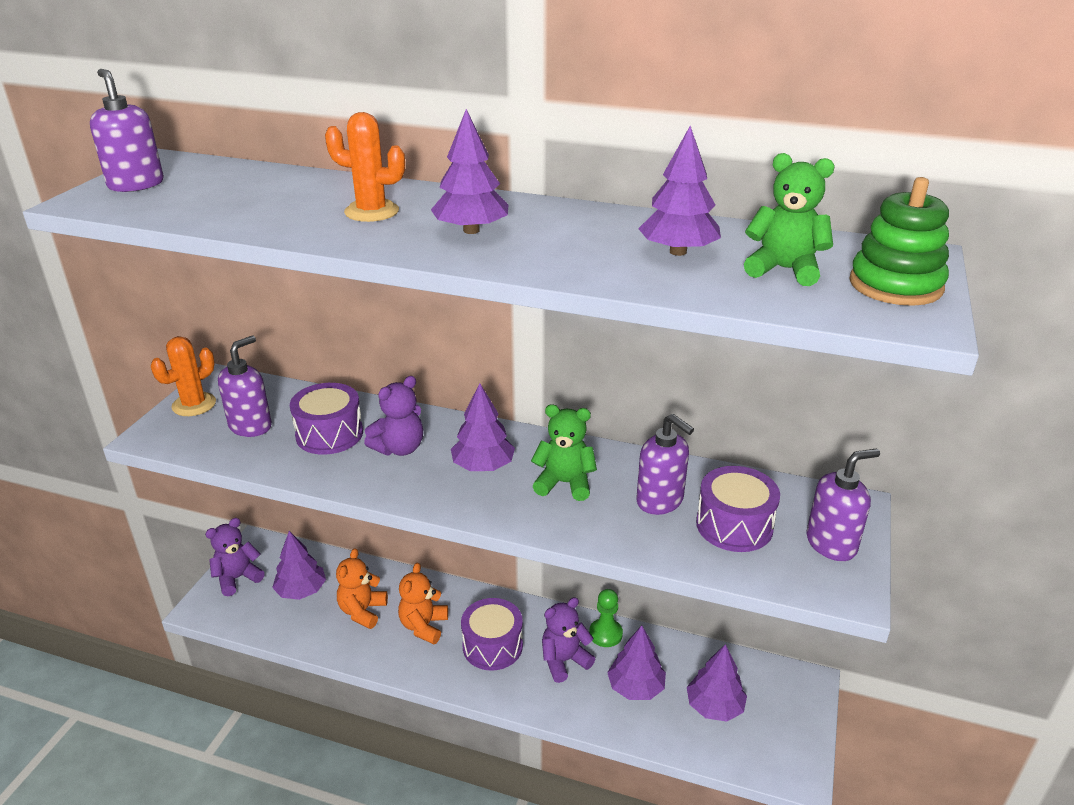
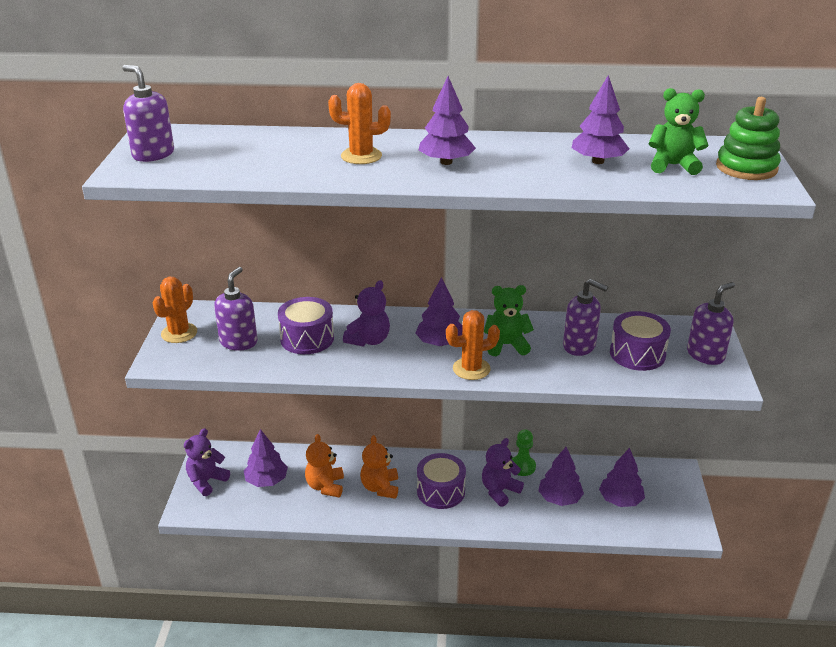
camera: 15 degrees left, 0 degrees up
(503, 508) = (471, 369): none -> orange cactus

